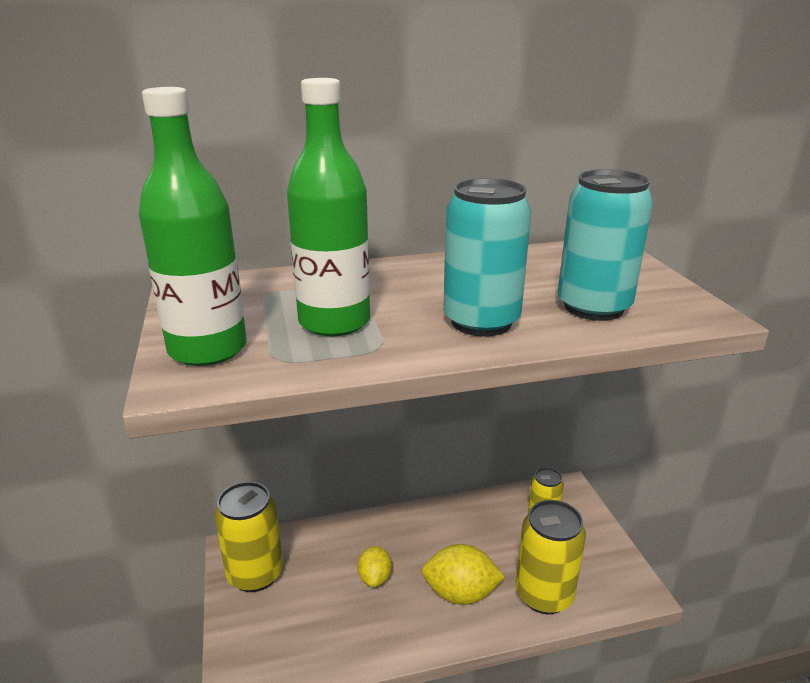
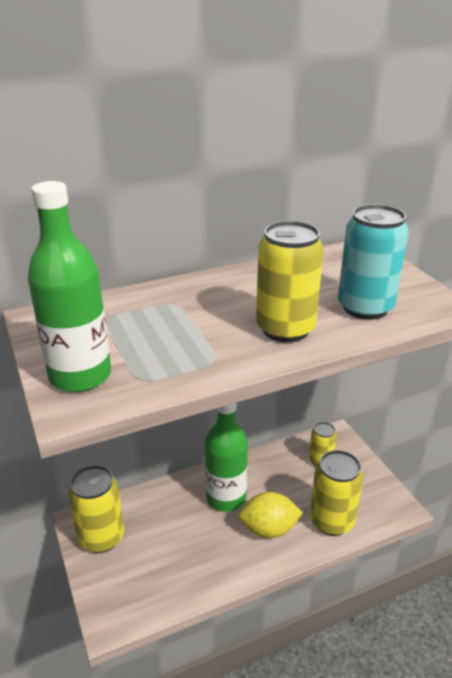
camera: 10 degrees left, 5 degrees up
(334, 322) = (172, 340): green bottle -> green bottle (226, 498)
(375, 578) = (199, 527): yellow lemon -> none
(481, 322) = (285, 329): turquoise can -> yellow can

